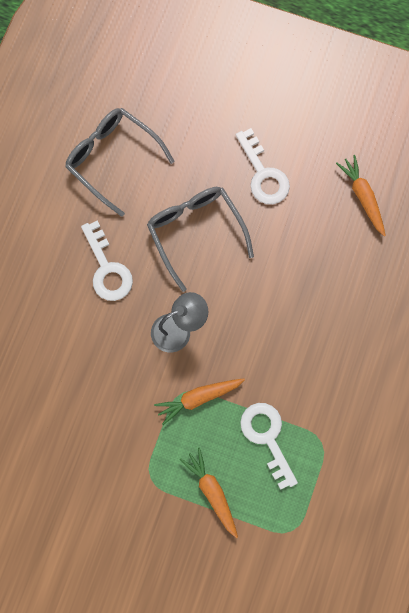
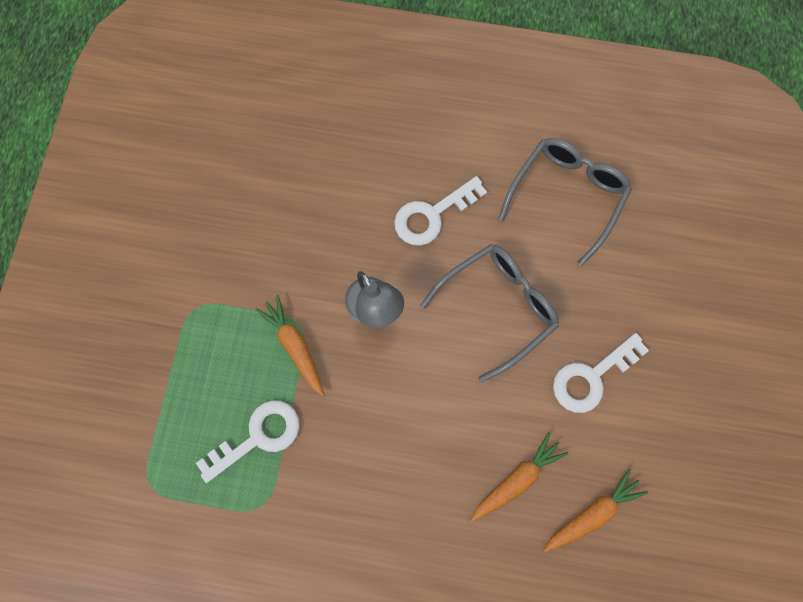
camera: 80 degrees right, 0 degrees up
(212, 492) = (186, 381): orange carrot -> orange carrot (516, 479)

